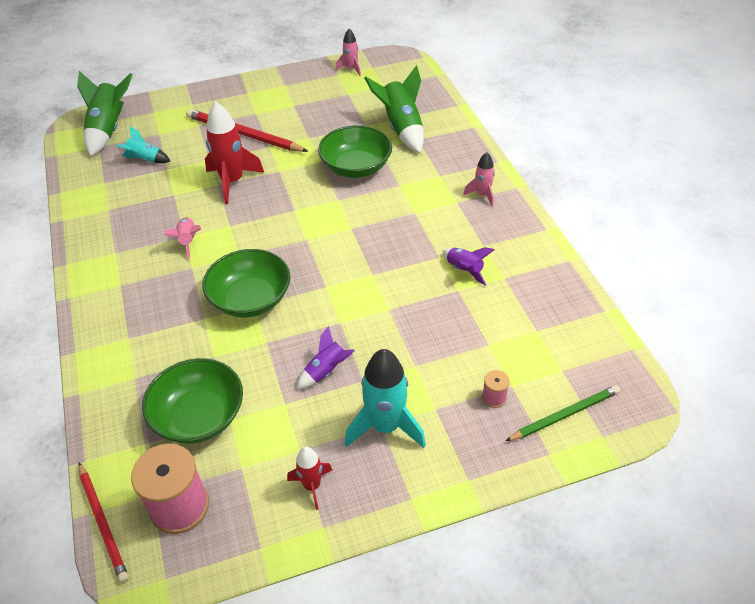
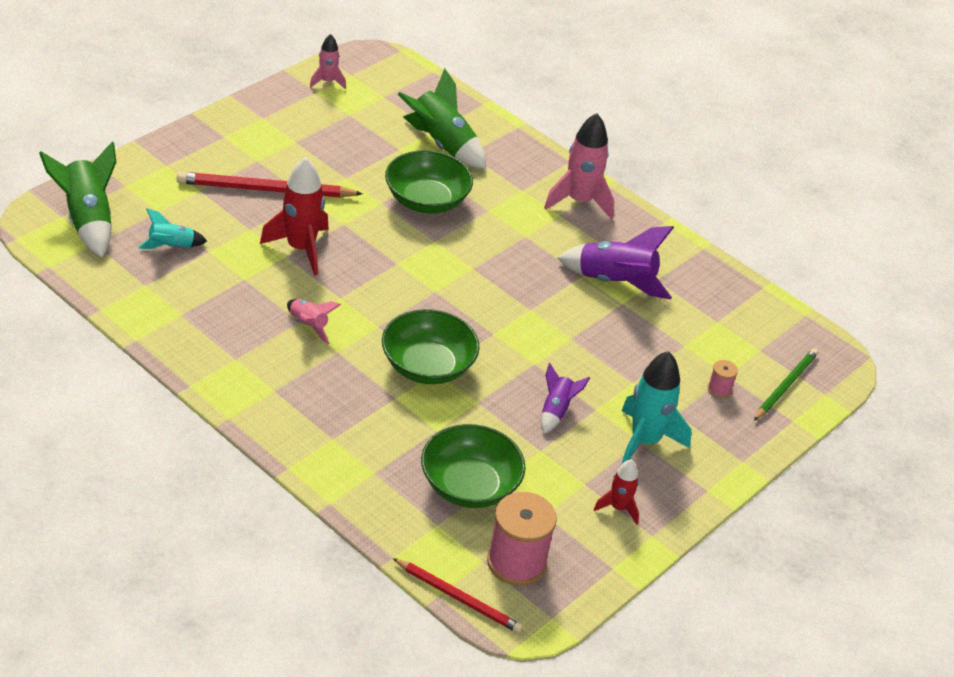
camera: 35 degrees left, 5 degrees down
(464, 270) = (615, 282): purple rocket -> purple rocket, size x1.81
(482, 195) = (579, 201): pink rocket -> pink rocket, size x1.81

